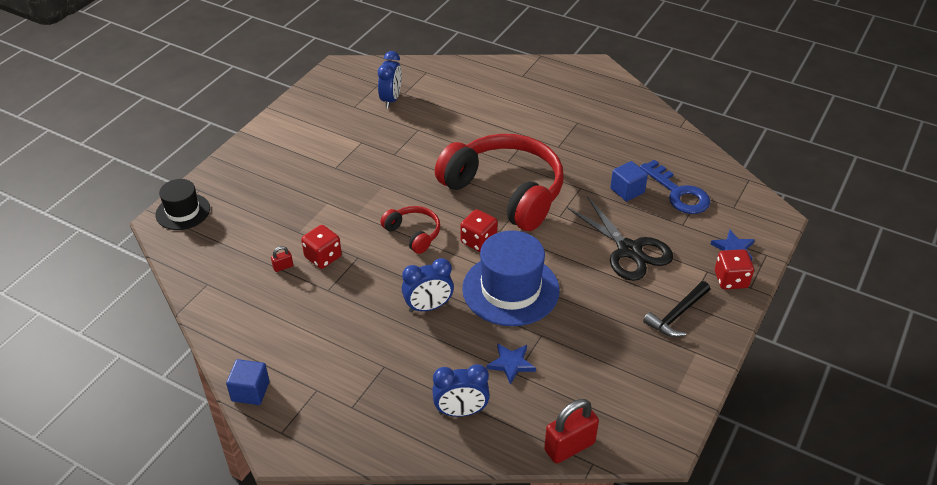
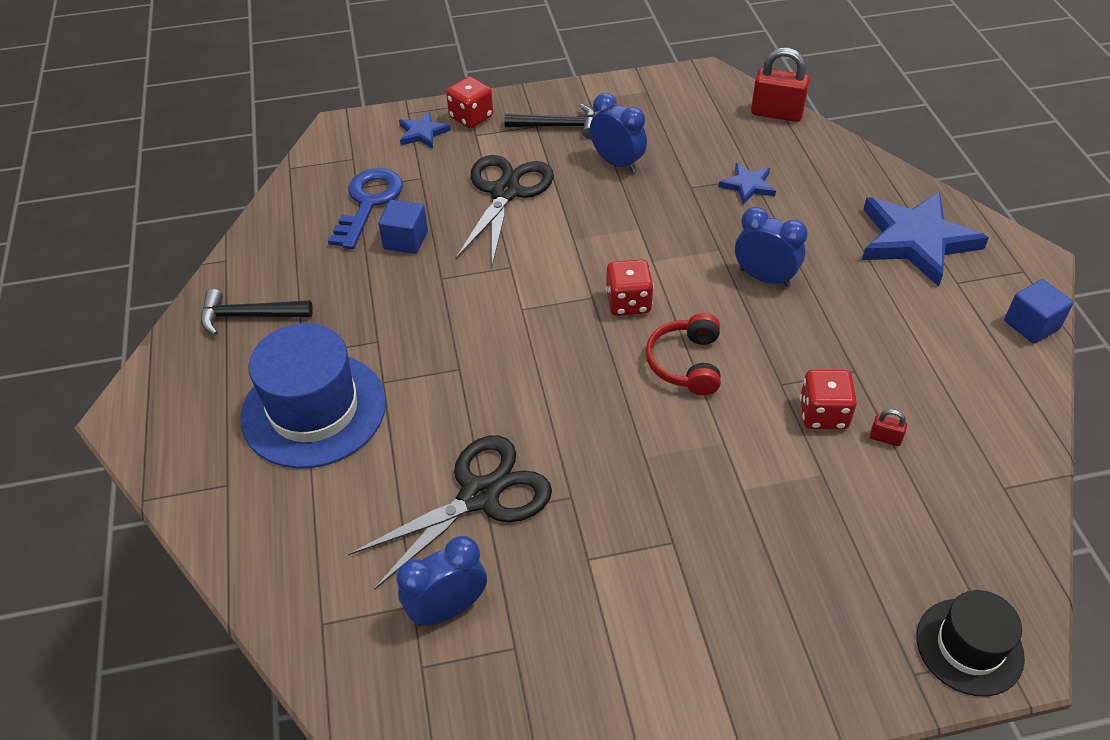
camera: 130 degrees left, 5 degrees up
(367, 403) = (916, 240): none -> blue star
(429, 131) = (479, 496): none -> black scissors
(461, 411) = (836, 183): blue clock -> blue clock (617, 163)
(505, 192) = (520, 334): red headphones -> none
(510, 289) = (664, 238): blue hat -> blue hat (314, 410)
(624, 117) = (249, 316): none -> black hammer

